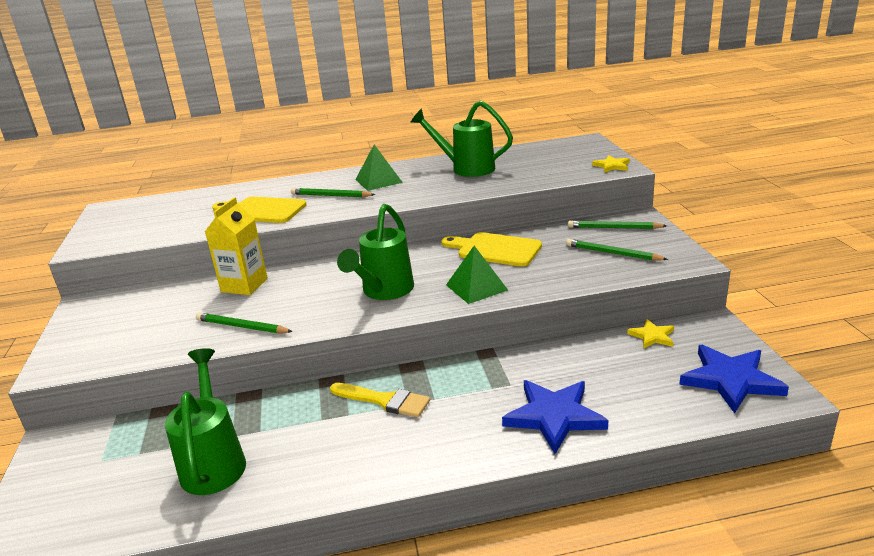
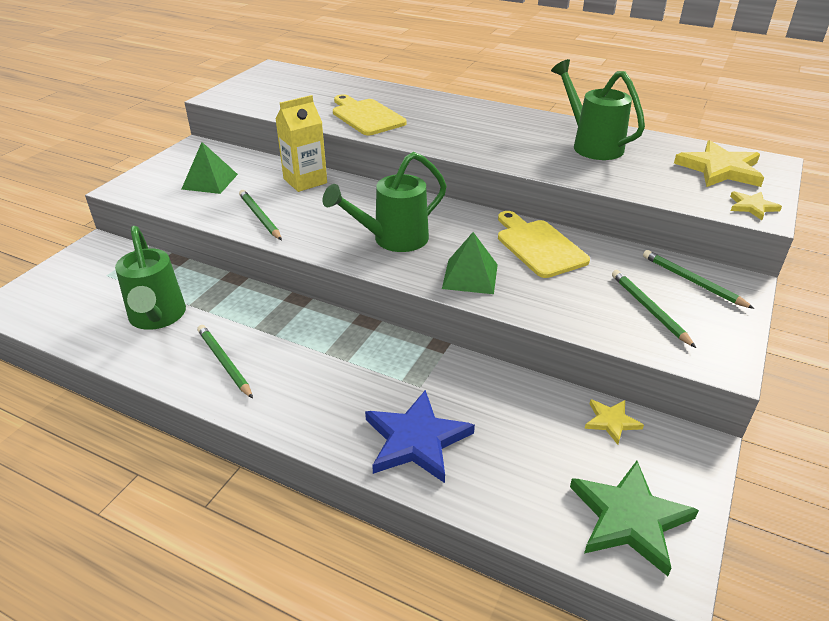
camera: 35 degrees right, 10 degrees up
(214, 462) = (157, 318): green watering can -> green watering can turned 135 degrees clockwise
(331, 195) = (436, 124): green pencil -> green pencil (224, 362)
(378, 181) = (494, 125): green pyramid -> green pyramid (210, 181)
(384, 401) = (311, 340): yellow brush -> none
(564, 153) = (720, 169): none -> yellow star
(731, 380) = (629, 518): blue star -> green star

